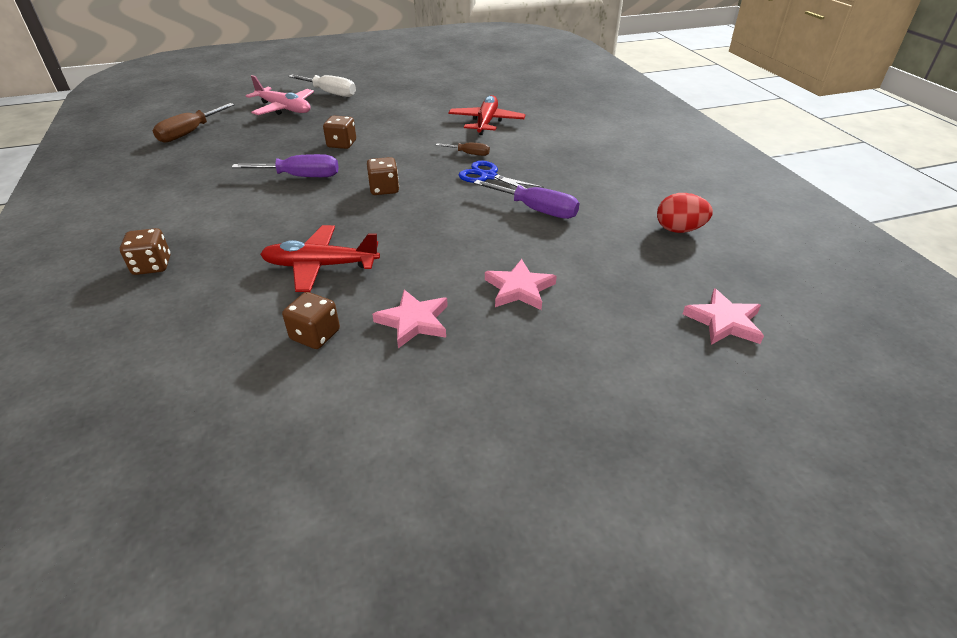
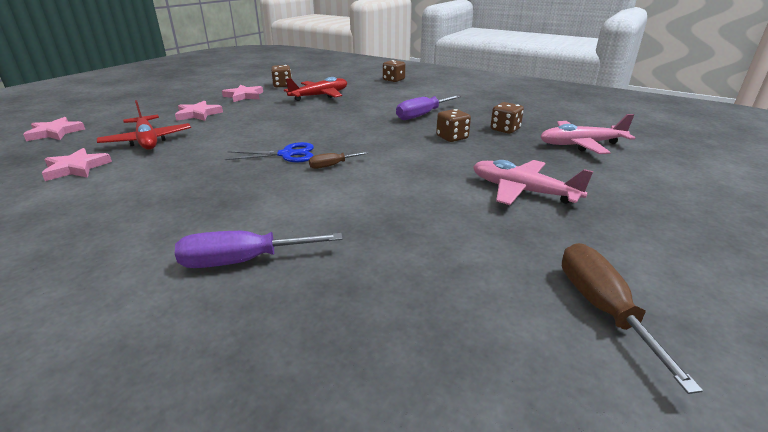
camera: 140 degrees right, 10 degrees down
(189, 133) = (565, 111): brown screwdriver -> brown screwdriver (602, 308)
(330, 93) = (607, 174): white screwdriver -> none
(384, 189) = (353, 125): brown dice -> brown dice (505, 129)
(395, 102) = (522, 191): none -> pink plane
(486, 122) = (371, 205): red plane -> red plane (147, 141)
(536, 210) = (218, 146): purple screwdriver -> purple screwdriver (243, 261)
(679, 229) = (76, 168): red egg -> pink star

